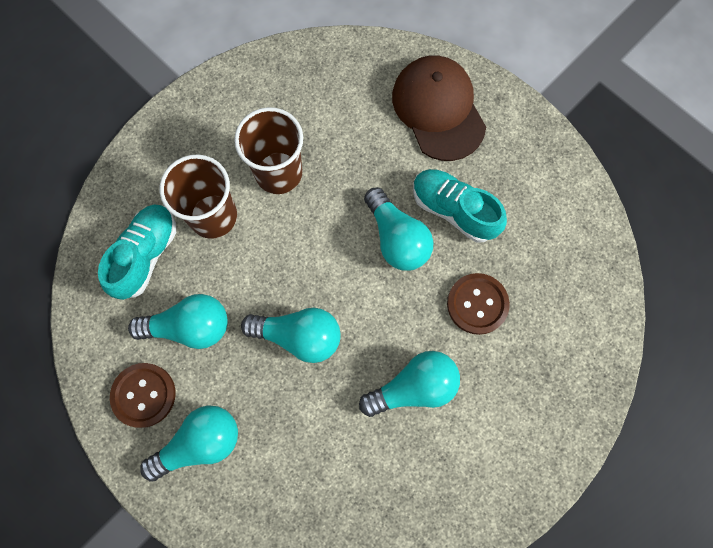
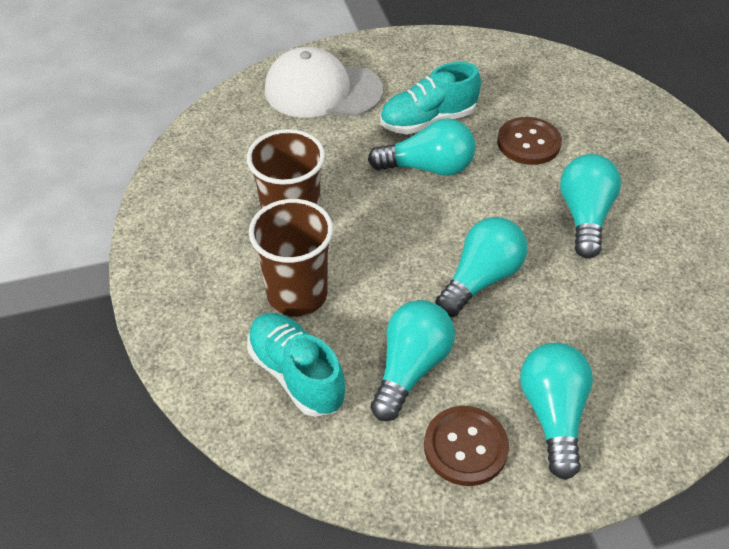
camera: 60 degrees left, 25 degrees down
(438, 109) = (322, 90): brown cap -> white cap

